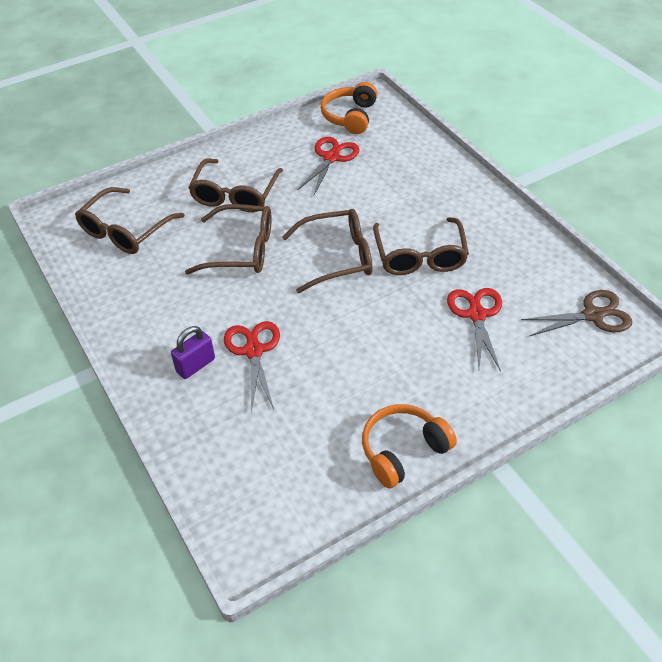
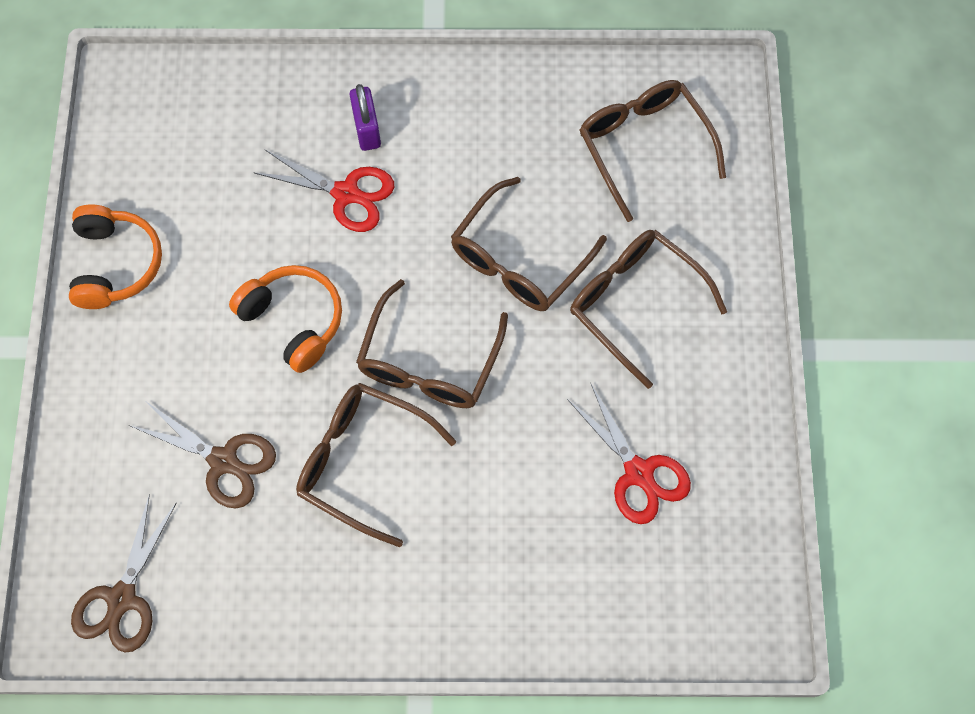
camera: 120 degrees right, 20 degrees up
(350, 116) = (726, 562): orange headphones -> orange headphones (293, 320)
(476, 314) = (224, 461): red scissors -> brown scissors

